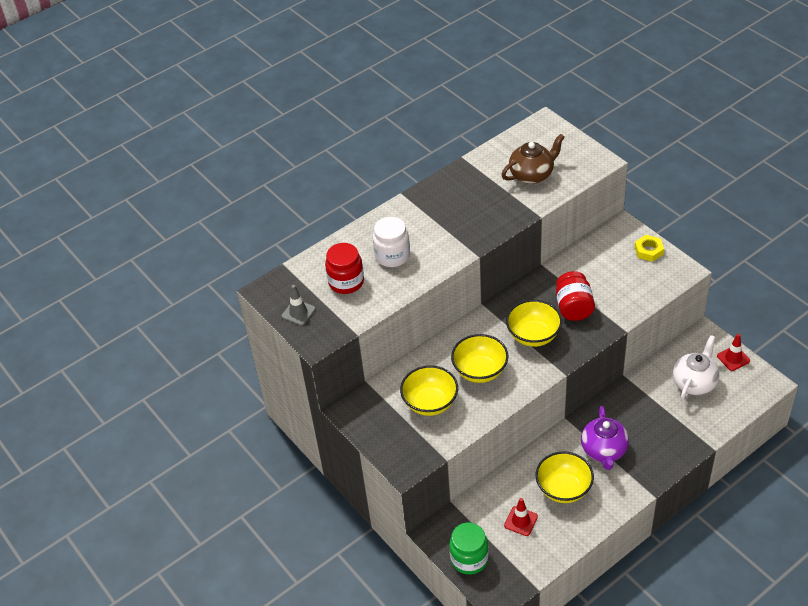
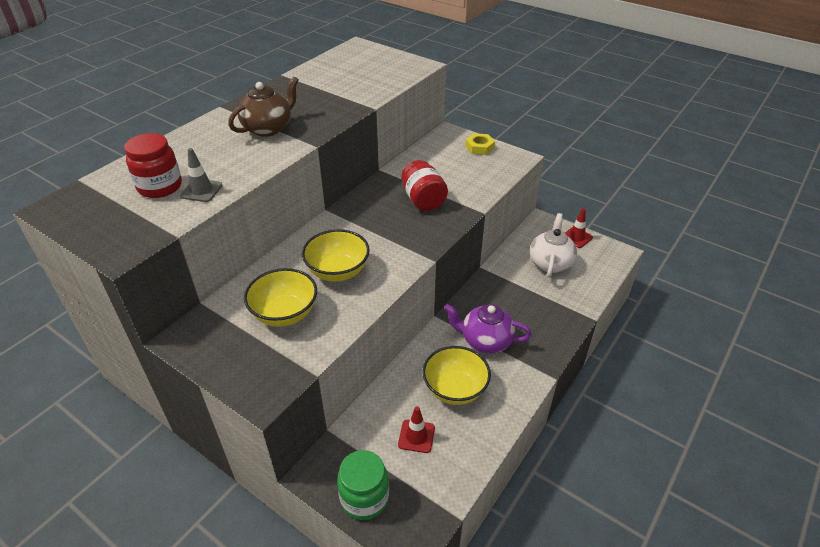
camera: 20 degrees left, 5 degrees down
(298, 312) = (96, 224): grey traffic cone -> grey traffic cone (201, 190)
(392, 256) = (216, 157): white jar -> none
(532, 174) = (356, 80): brown teapot -> brown teapot (268, 128)
(533, 335) = (389, 230): yellow bowl -> none
(604, 450) = (485, 341): purple teapot -> purple teapot turned 120 degrees clockwise

